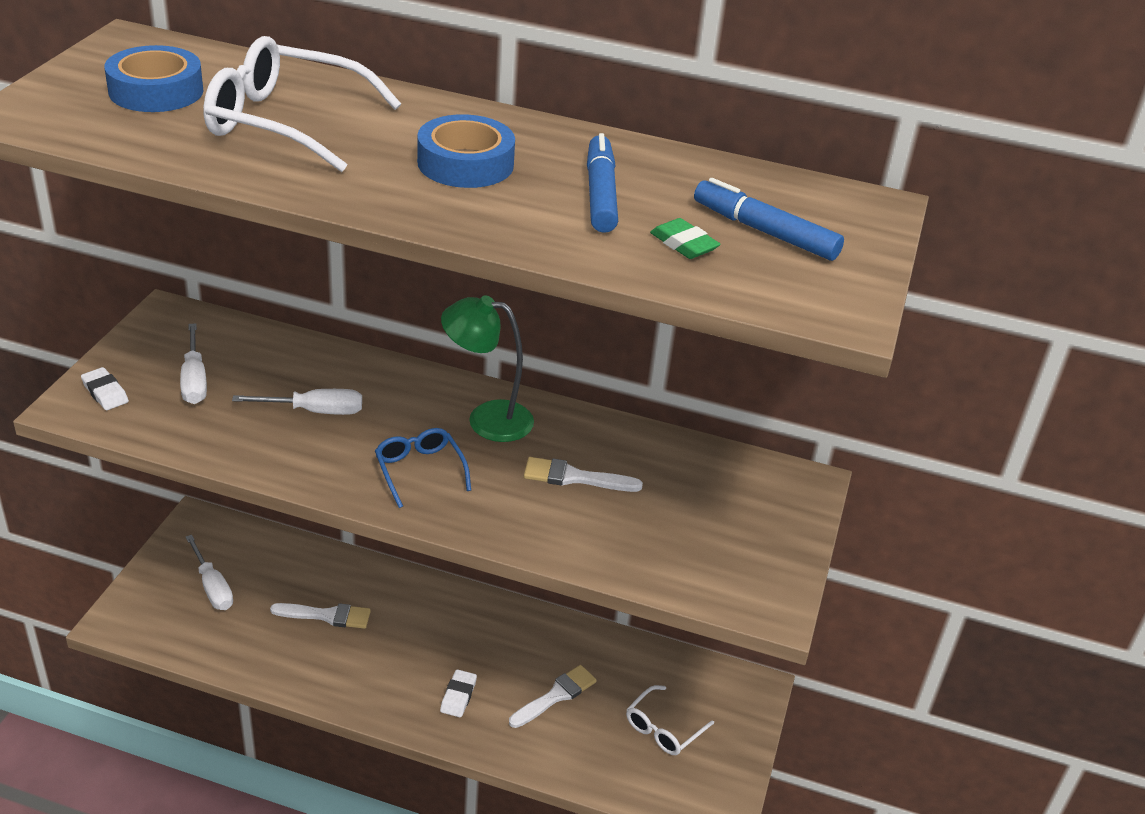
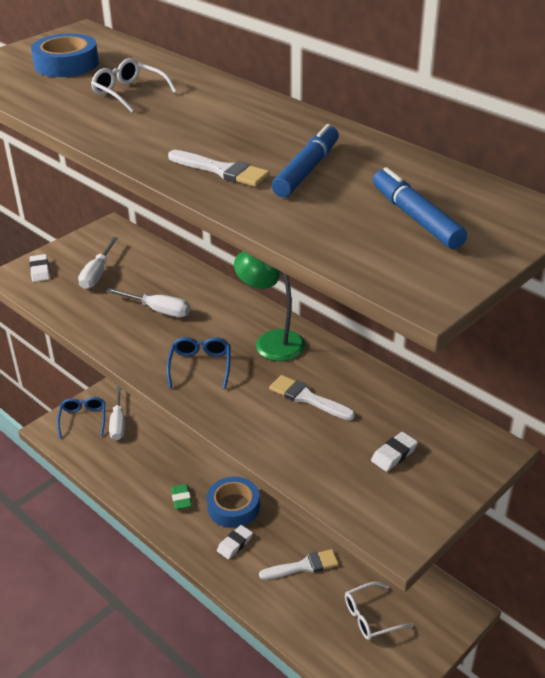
camera: 30 degrees right, 0 degrees up
(158, 595) = (83, 419): none -> blue glasses
(286, 122) = (129, 93): white glasses -> white glasses, size x0.56
(326, 616) = (178, 462): white brush -> white brush (222, 170)
(465, 163) = (226, 135): blue tape -> blue tape (233, 507)
(683, 244) = (338, 216): green eraser -> green eraser (181, 499)
(711, 517) = (394, 454): none -> white eraser

